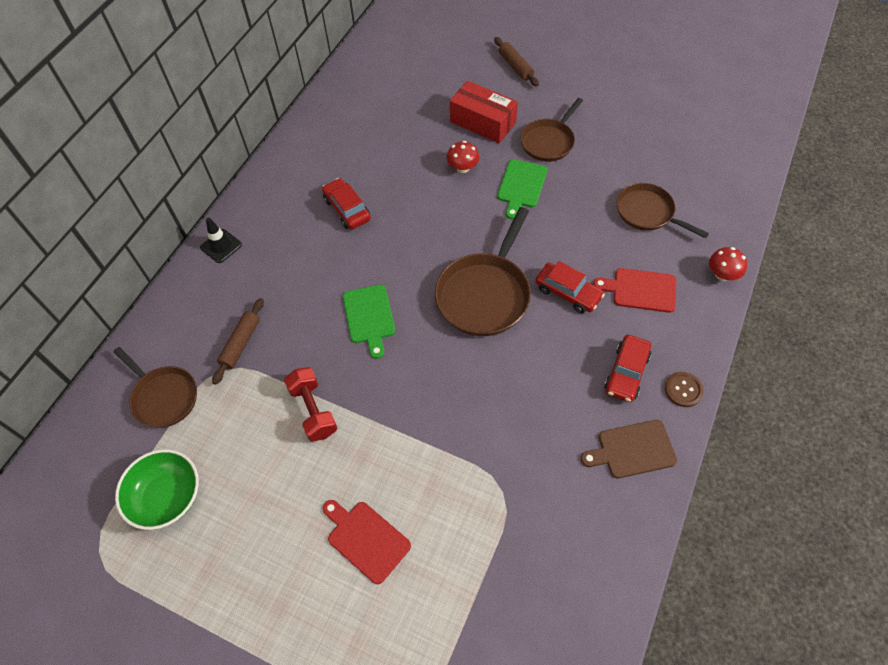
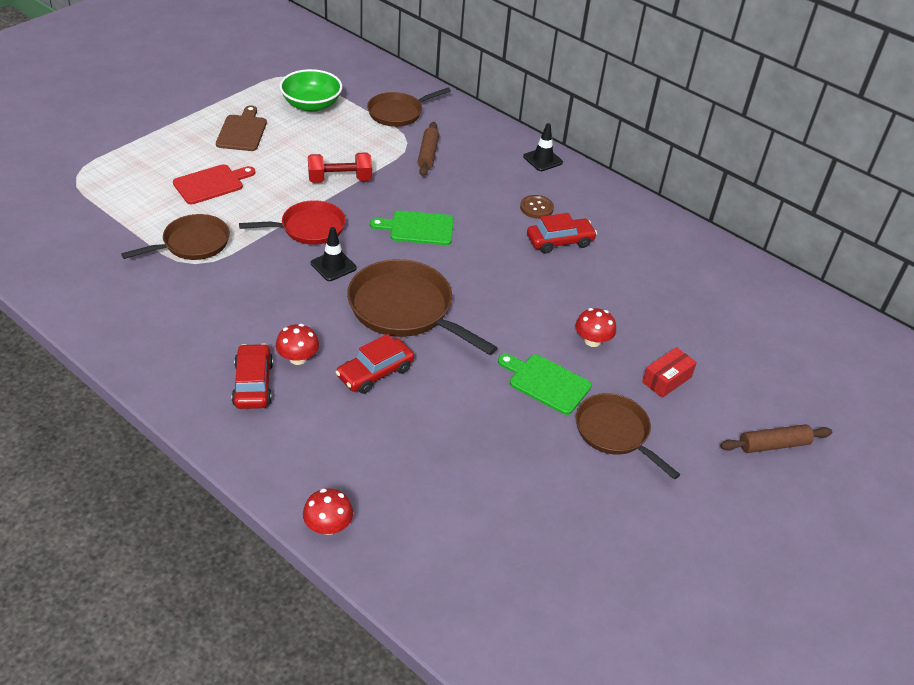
camera: 100 degrees right, 15 degrees down
(241, 344) = (428, 154): brown rolling pin -> brown rolling pin turned 60 degrees clockwise
(405, 409) = (309, 228): none -> red pan
(453, 367) = (333, 266): none -> black traffic cone
(483, 122) = (666, 379): red box -> red box, size x0.59
(581, 351) = (298, 358): none -> red mushroom
(626, 373) = (253, 384): red car -> red car turned 45 degrees clockwise
(632, 450) = (171, 357): brown cutting board -> brown cutting board (242, 131)
(640, 290) = (347, 436): red cutting board -> none
(647, 213) = (457, 489): brown pan -> brown pan (192, 243)
(683, 390) = (205, 422): brown button -> brown button (536, 208)

